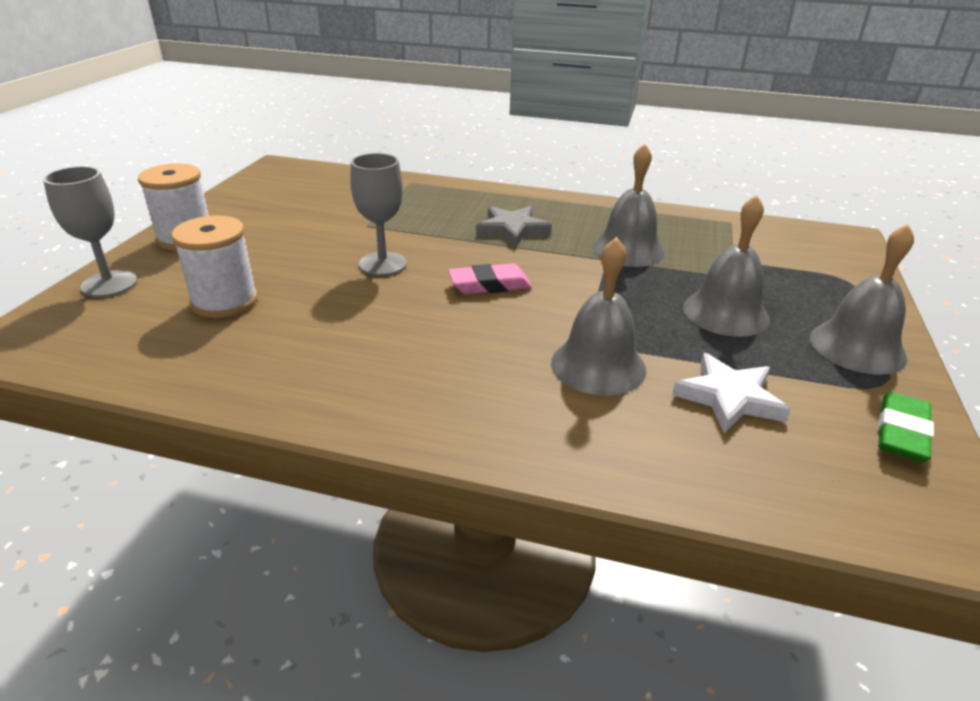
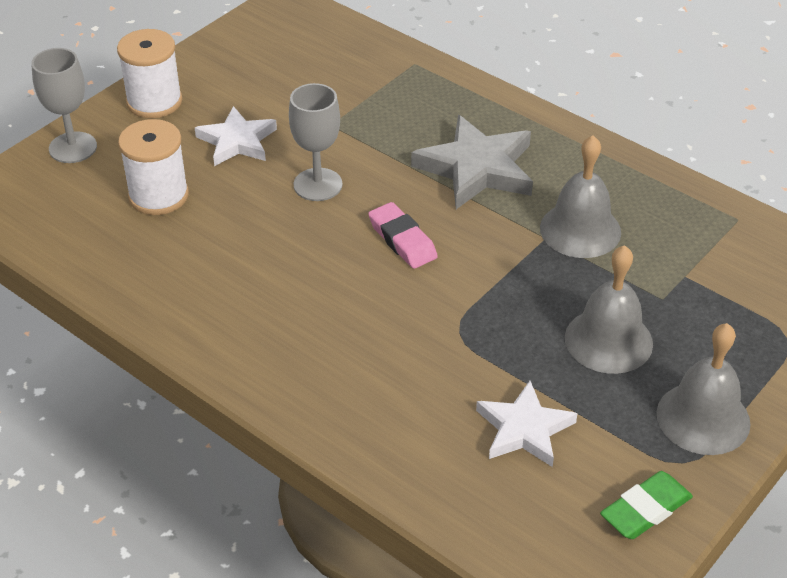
camera: 25 degrees right, 10 degrees up
(285, 250) = (237, 141): none -> white star
(489, 285) = (402, 240): pink eraser -> pink eraser turned 45 degrees clockwise
(512, 230) = (476, 168): grey star -> grey star, size x1.50
(598, 365) = (435, 361): grey bell -> none

